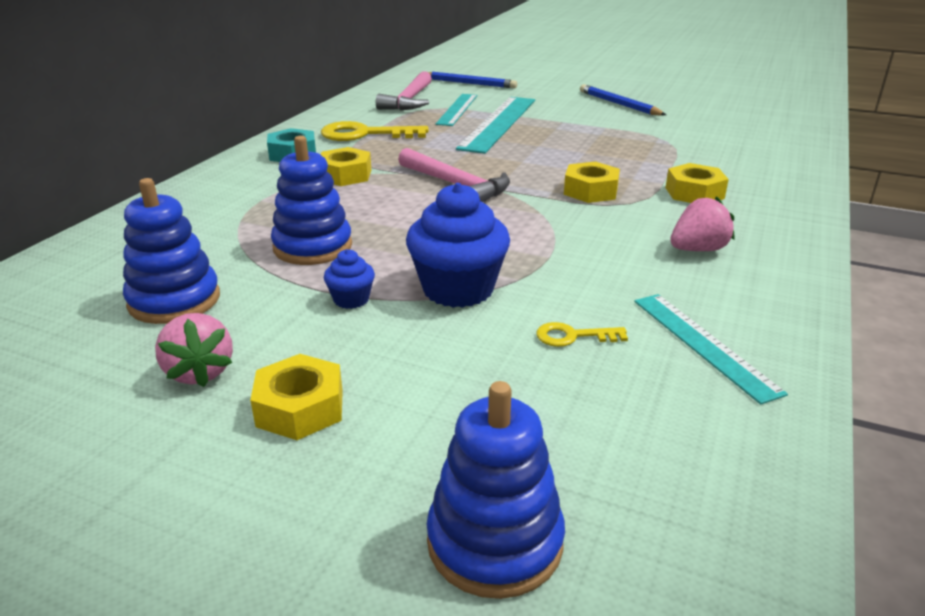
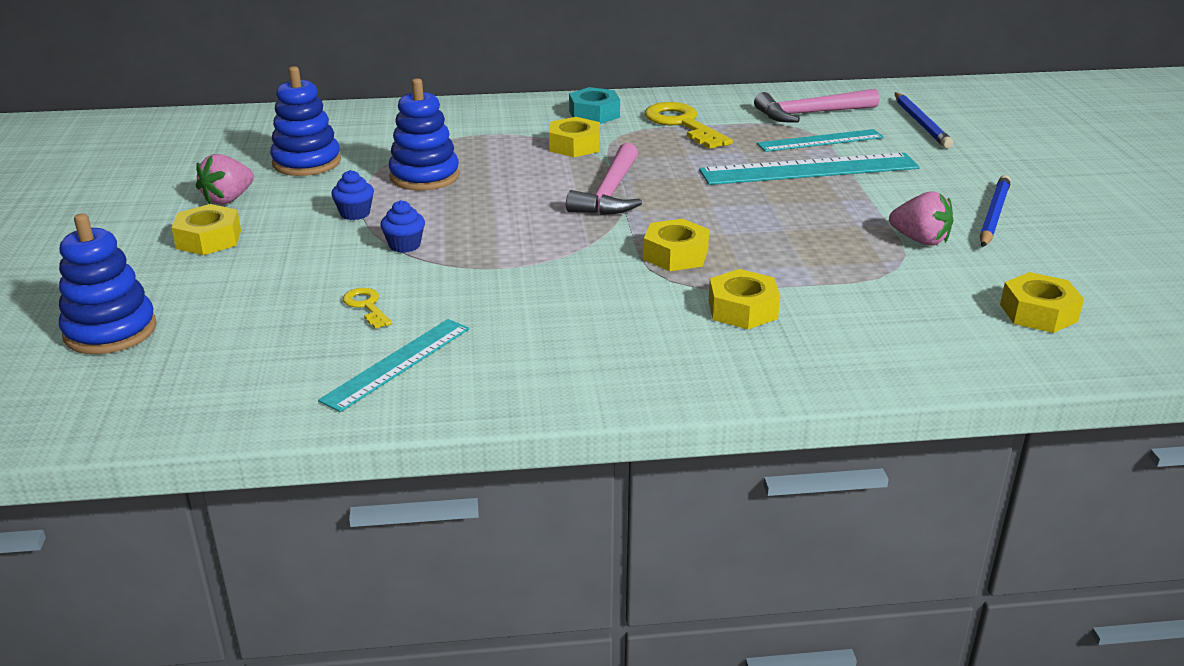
camera: 60 degrees right, 0 degrees up
(458, 289) = (404, 245): blue cupcake -> blue cupcake, size x0.49
(698, 249) = (589, 333): pink strawberry -> pink strawberry (920, 240)
(749, 128) = (1038, 313): none -> yellow nut

